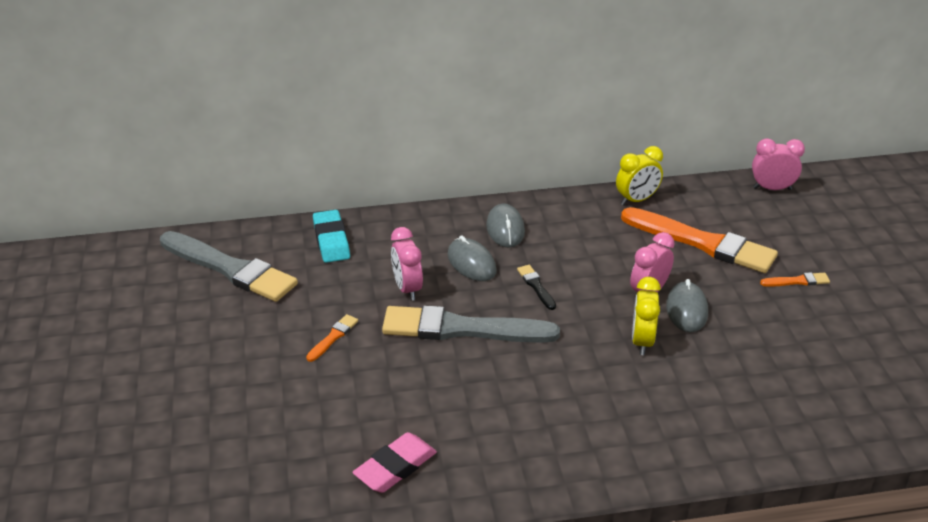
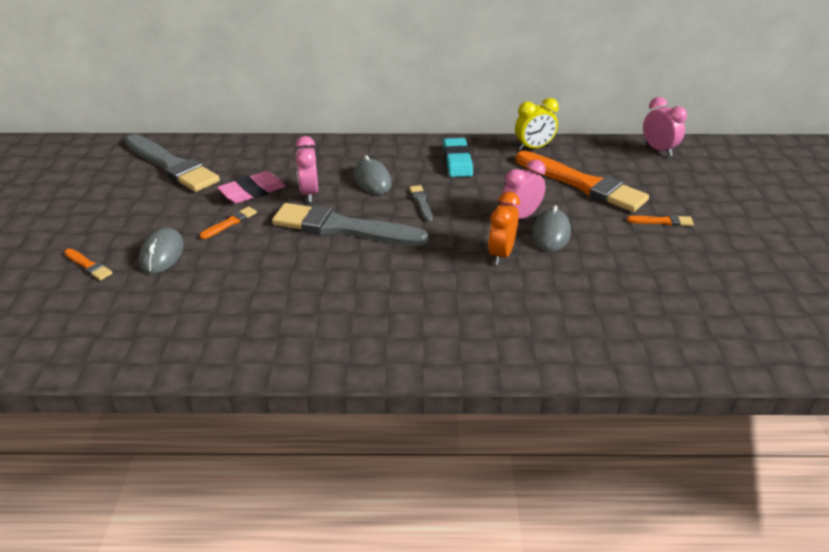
camera: 10 degrees right, 0 degrees up
(196, 411) = (88, 265): none -> orange brush
(331, 240) = (263, 153): turquoise eraser -> turquoise eraser (457, 161)
(395, 467) = (235, 330): pink eraser -> pink eraser (252, 191)
(505, 229) = (411, 158): grey mouse -> grey mouse (162, 254)
(536, 286) = (421, 202): black brush -> grey brush
(642, 341) = (501, 254): yellow clock -> orange clock
(772, 188) = (658, 150): pink clock -> pink clock turned 45 degrees clockwise

